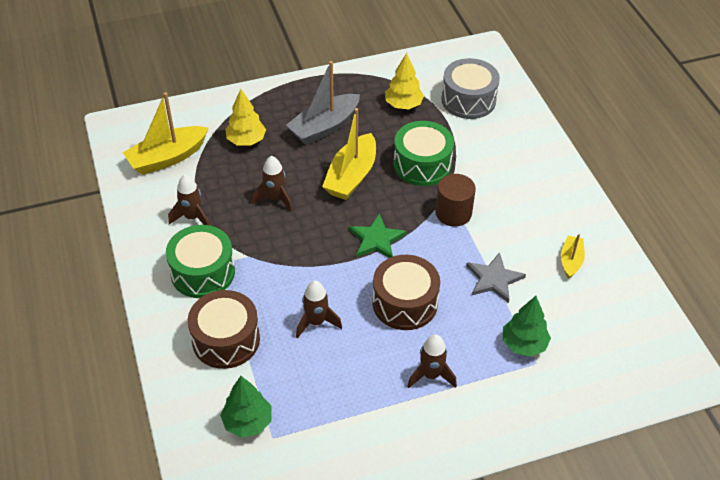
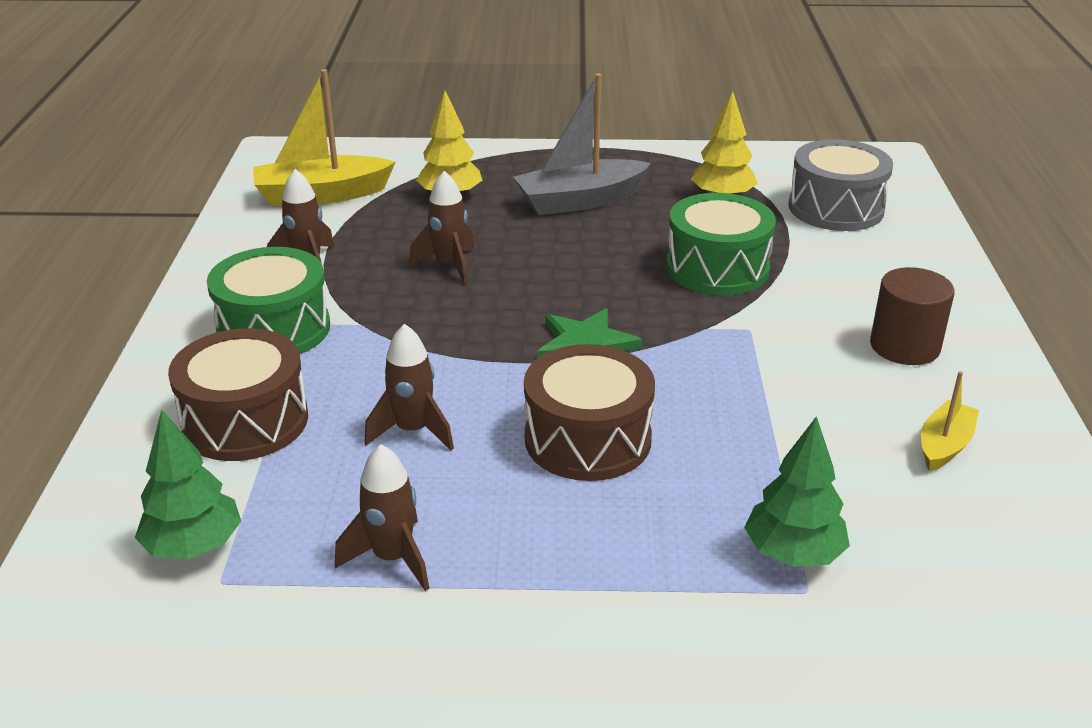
camera: 20 degrees right, 15 degrees down
(351, 176) = (589, 261): yellow boat -> none
(431, 375) = (578, 559): brown rocket -> brown rocket (392, 558)
(453, 213) = (742, 336): brown cylinder -> brown cylinder (904, 346)
(494, 279) = (776, 441): grey star -> none

